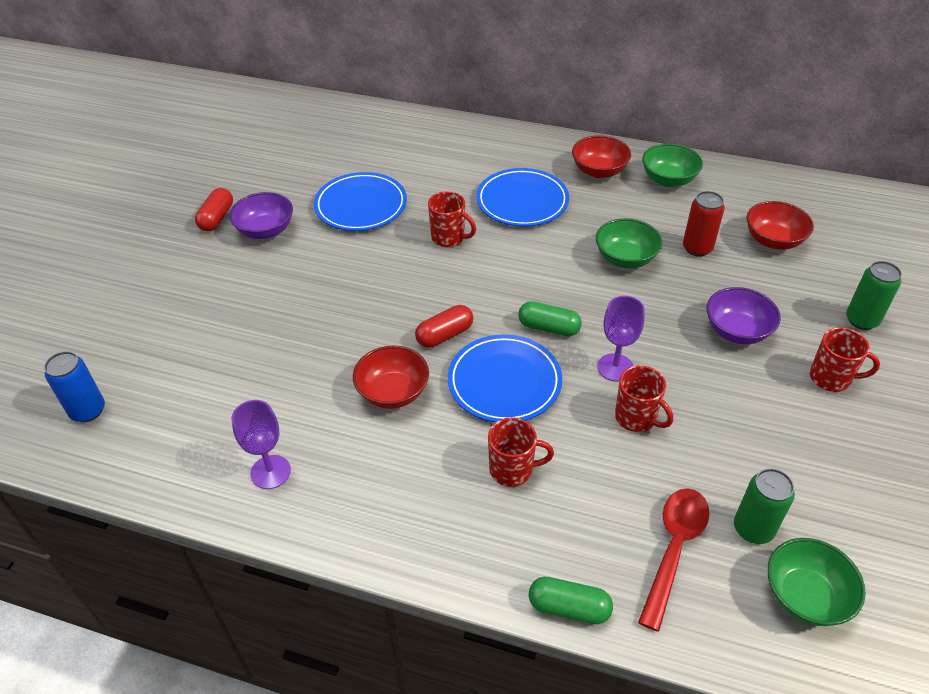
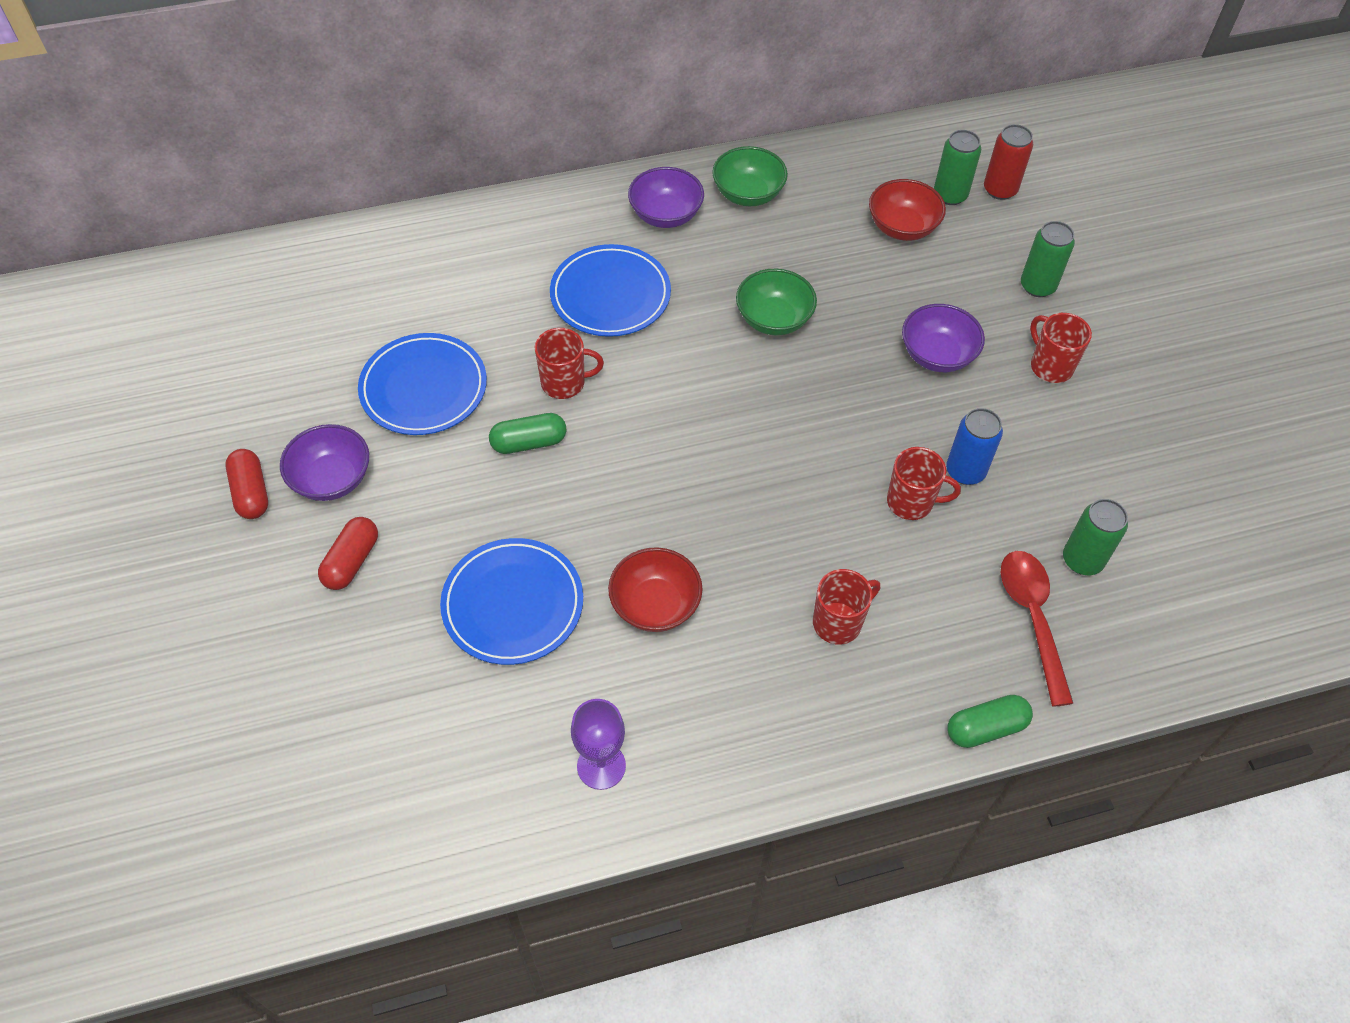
camera: 35 degrees left, 10 degrees up
(88, 410) = (324, 820): blue can -> blue can (965, 471)
(444, 335) = (656, 508): red capsule -> red capsule (351, 561)
(504, 382) = (759, 530): blue plate -> blue plate (513, 604)
(549, 328) = (757, 443): green capsule -> green capsule (529, 442)
(599, 171) = (665, 215): red bowl -> purple bowl
(615, 367) = (854, 456): purple goblet -> none
(697, 248) = (836, 272): red can -> red can (1000, 190)
(805, 596) = (1160, 599): green bowl -> none
(830, 234) = (950, 195): none -> green can
(831, 378) = (1050, 366): red mug -> red mug turned 105 degrees counterclockwise

